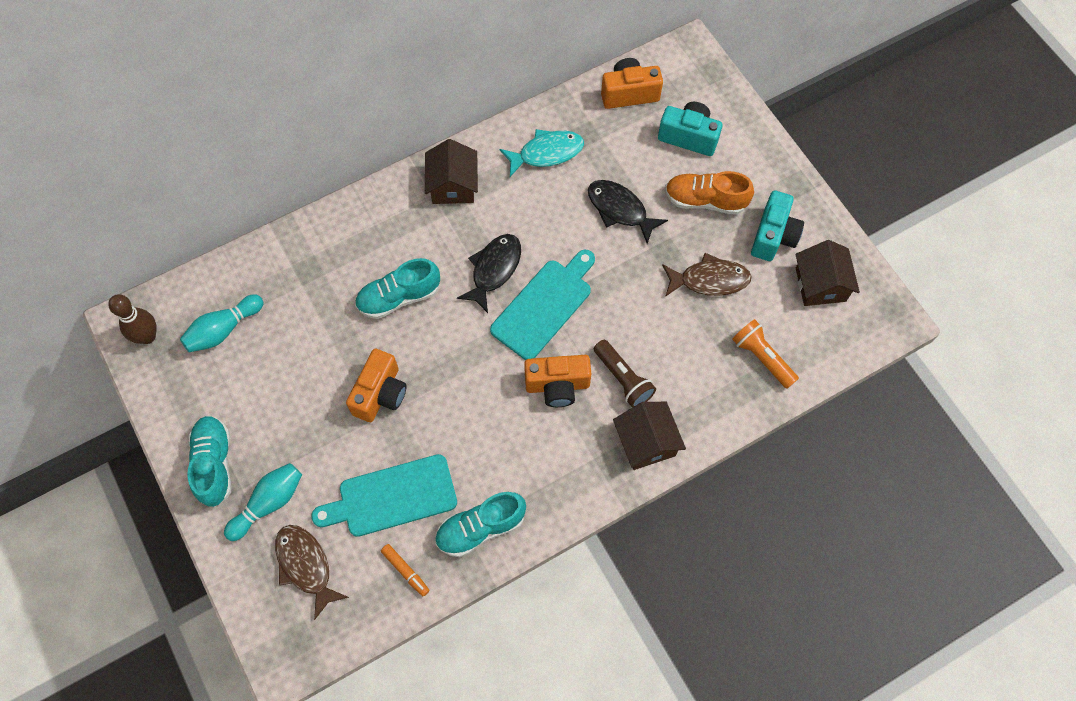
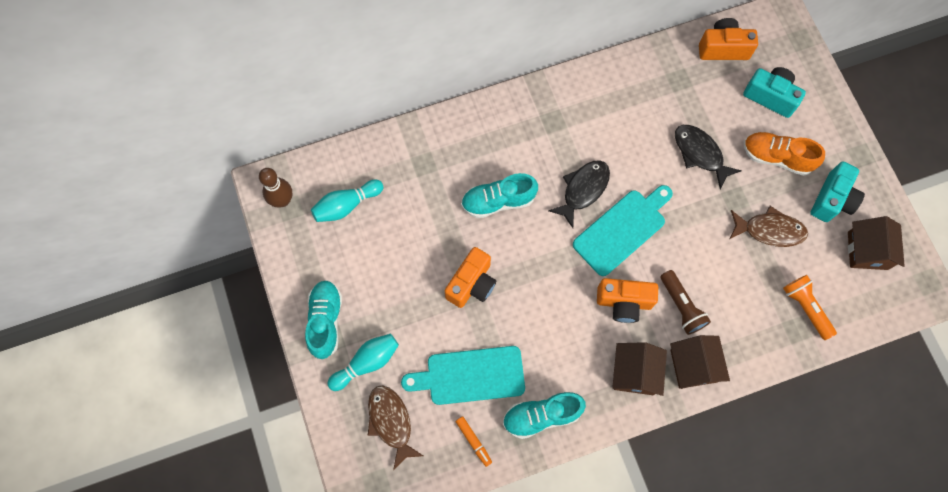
camera: 10 degrees right, 5 degrees up
(453, 185) = (557, 108): brown house -> brown house (635, 373)
(546, 153) = (643, 92): turquoise fish -> none

